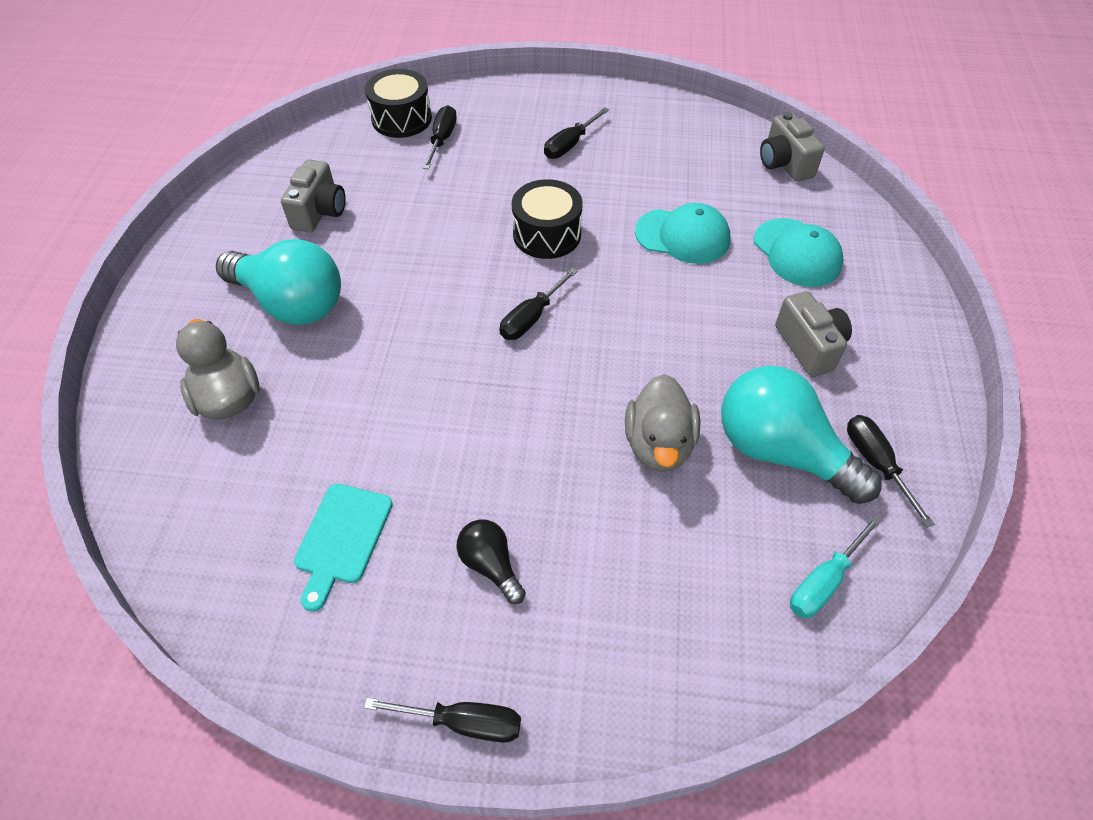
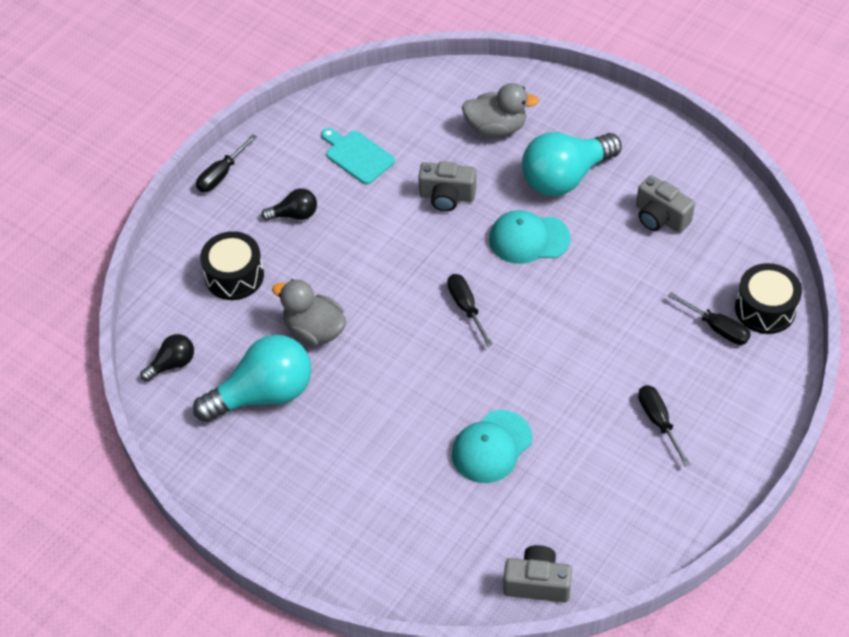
camera: 120 degrees right, 0 degrees up
(547, 234) = (549, 354): black drum -> black drum (234, 276)
(797, 253) = (423, 519): turquoise cap -> turquoise cap (529, 239)
(809, 346) = (330, 466): grey camera -> grey camera (447, 197)
(824, 581) = (172, 364): turquoise screwdriver -> black light bulb
(876, 464) = (218, 442): black screwdriver -> none

